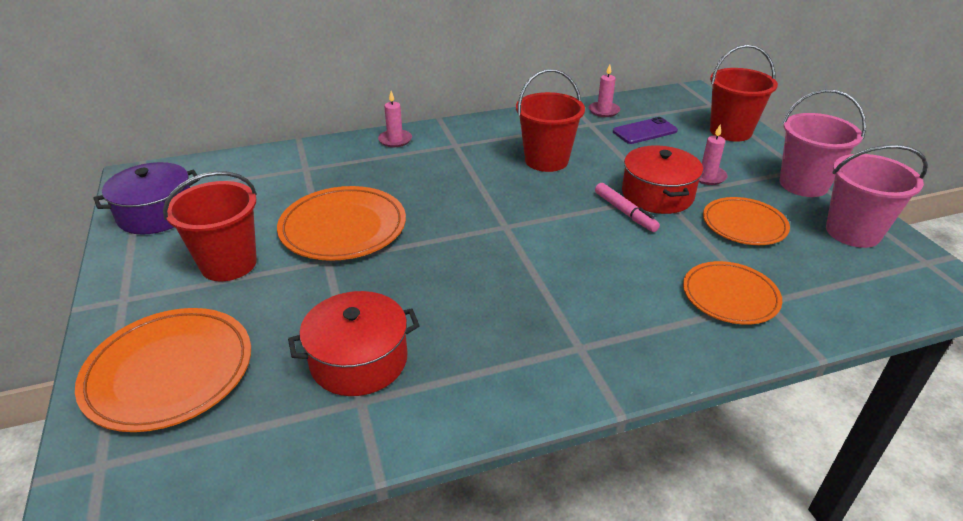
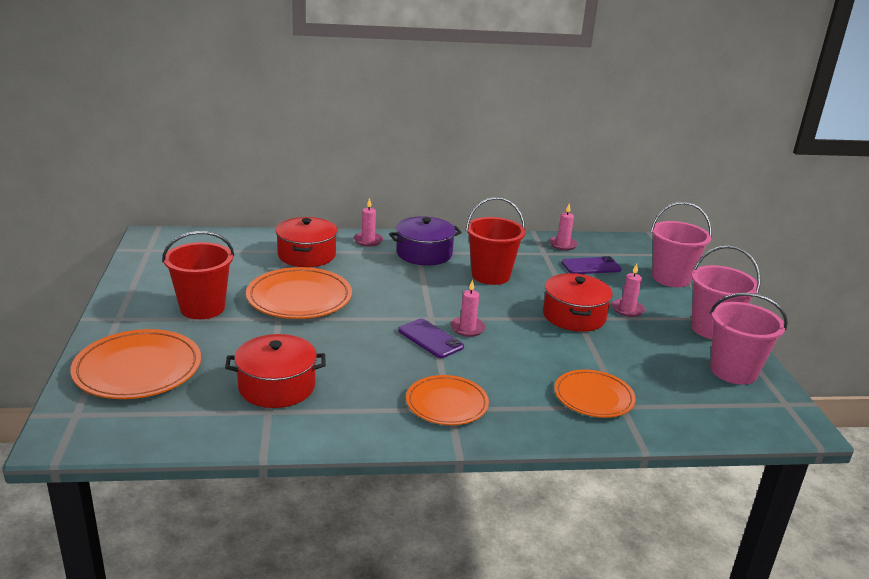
camera: 10 degrees right, 10 degrees down
(157, 214) = (159, 265): purple pot -> purple pot (424, 253)
(332, 170) = (306, 255): none -> red pot
(516, 254) = (430, 339): none -> purple phone
(551, 232) = (467, 328): none -> pink candle
(625, 212) = (538, 324): pink marker -> none
(730, 131) = (671, 278): red bucket -> pink bucket
(744, 225) = (638, 350): orange plate -> orange plate (447, 404)

